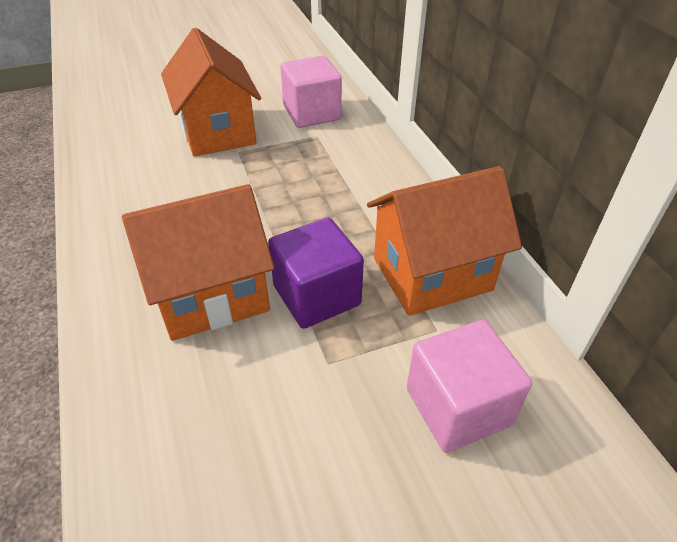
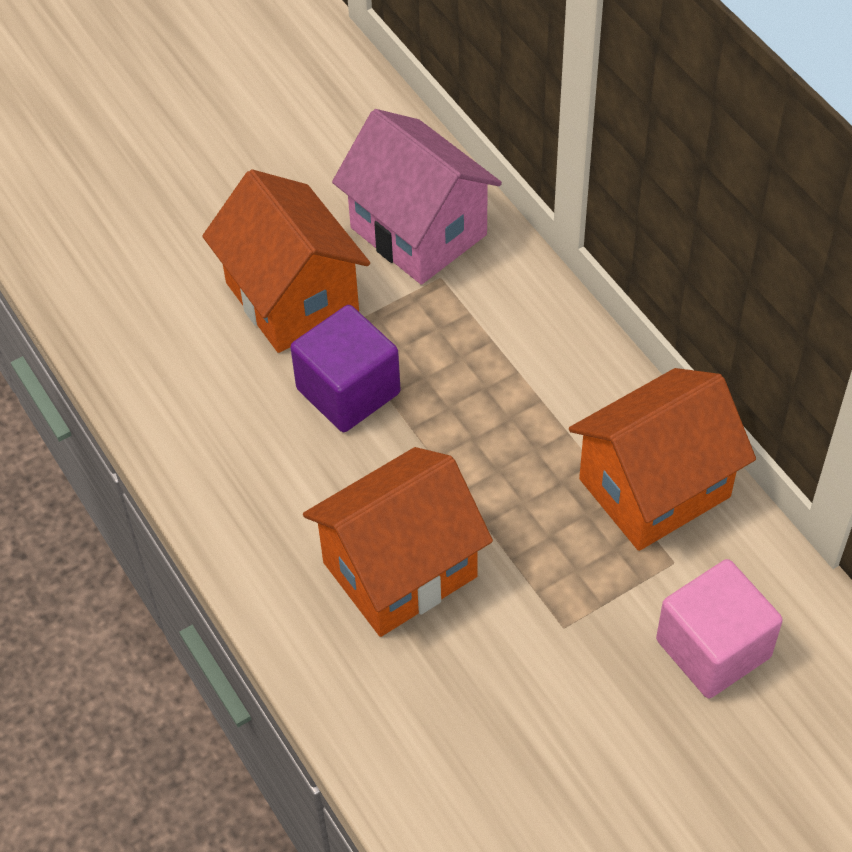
camera: 10 degrees left, 10 degrees up
(312, 113) = (418, 231): pink cube -> pink house
(316, 295) = (525, 545): purple cube -> purple cube (348, 391)

